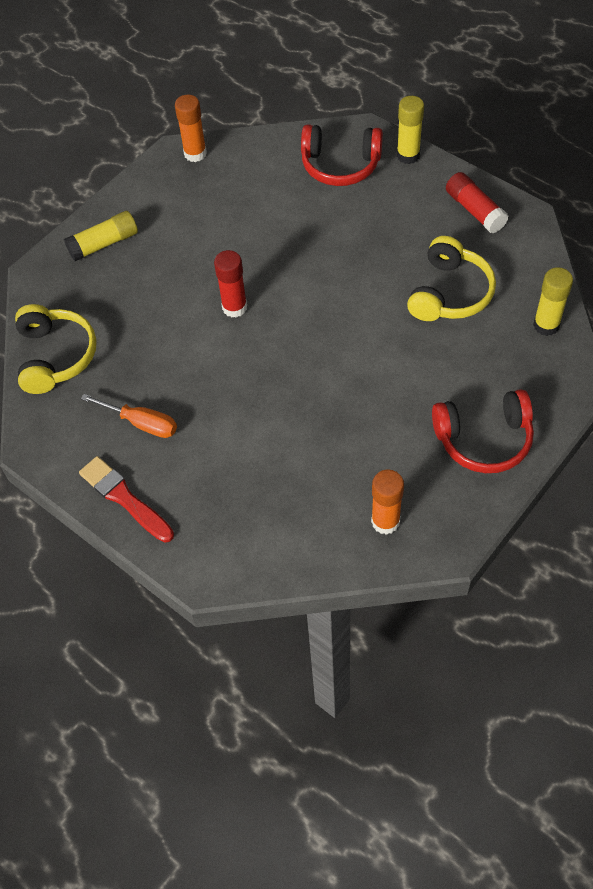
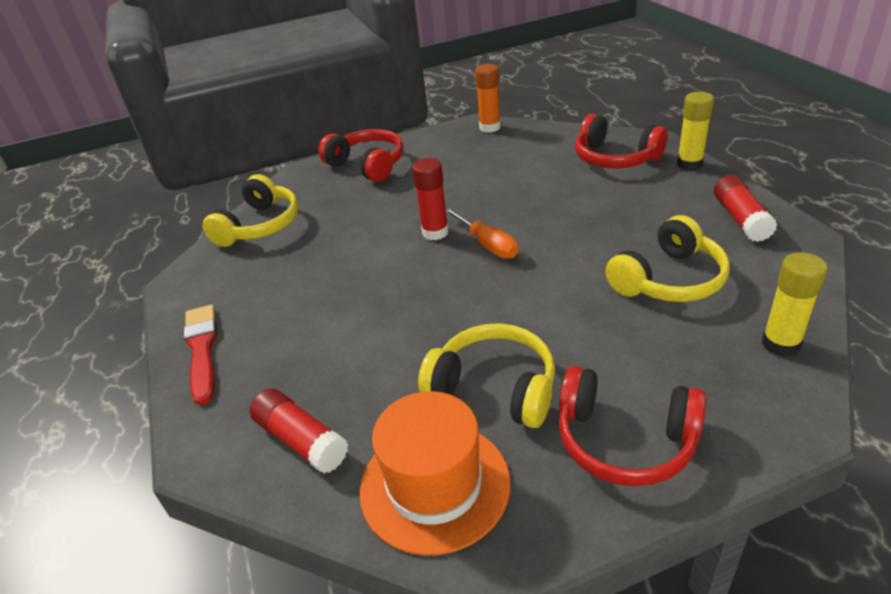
camera: 30 degrees right, 20 degrees down
(104, 244) = (368, 165): yellow glue stick -> red headphones
(141, 423) = (275, 294): orange screwdriver -> orange screwdriver (487, 245)
(271, 533) = (301, 440): none -> red glue stick
(379, 436) = (494, 387): none -> yellow headphones
(385, 521) = (434, 485): orange glue stick -> orange hat

